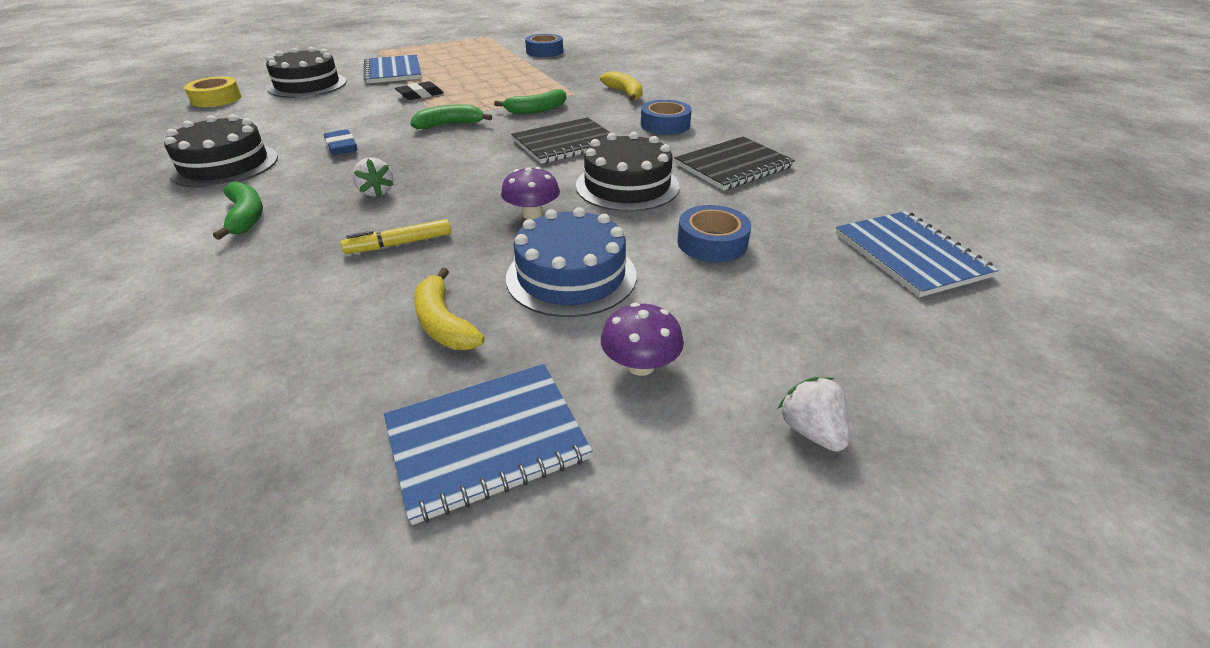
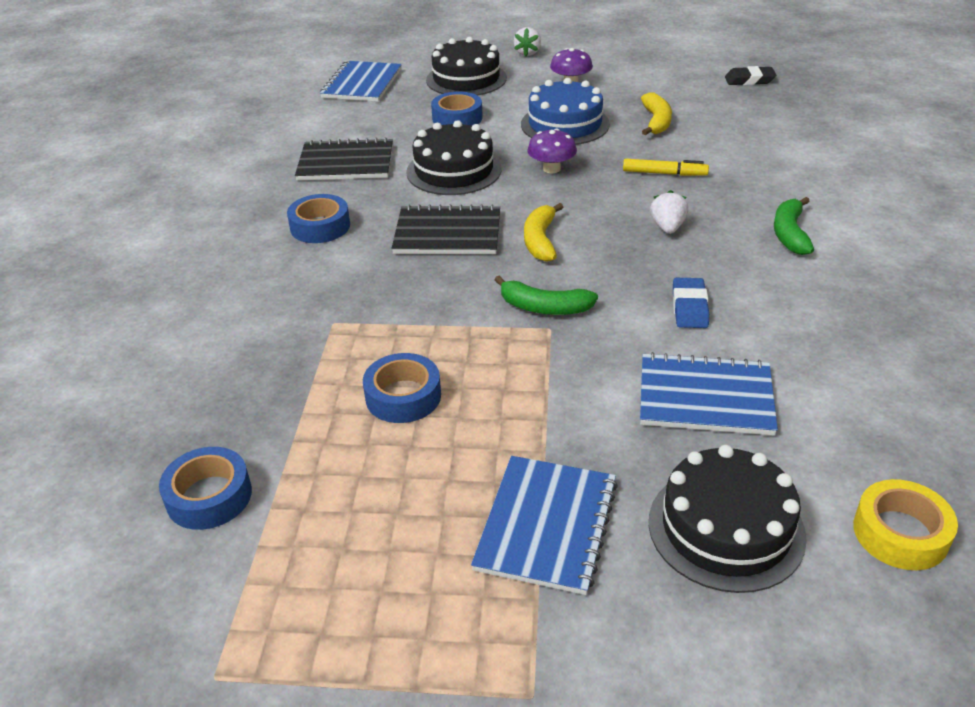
camera: 145 degrees left, 0 degrees up
(225, 165) = (830, 318): black cake -> black cake (466, 79)
(420, 95) = (542, 403): black eraser -> black eraser (749, 80)
(486, 441) = (659, 80): blue notebook -> blue notebook (705, 397)
(497, 83) = (403, 396): none -> blue tape
(536, 110) = (418, 301): green banana -> none
(625, 93) = (275, 298): yellow banana -> yellow banana (540, 240)

